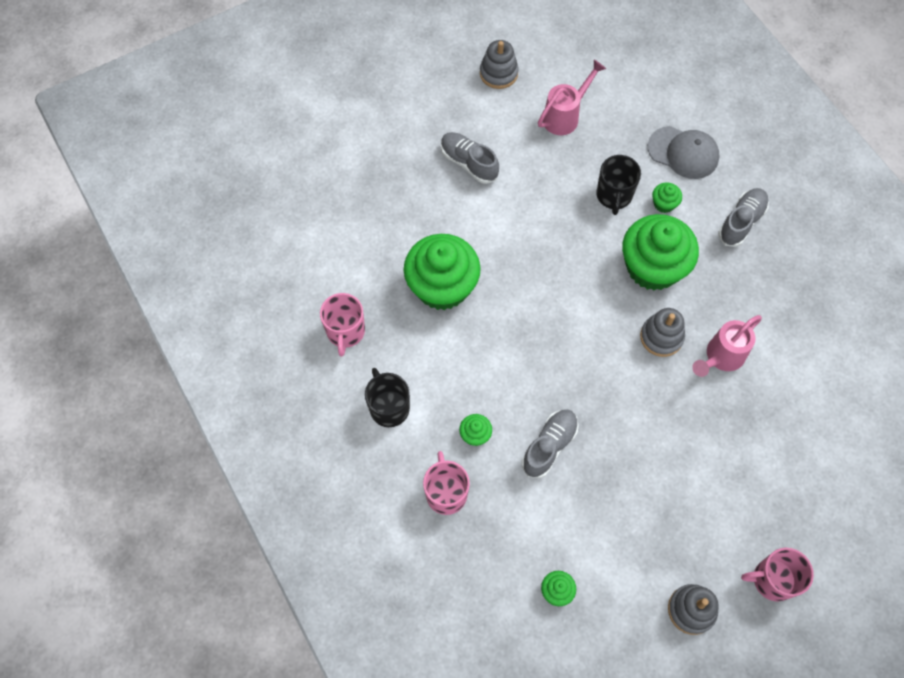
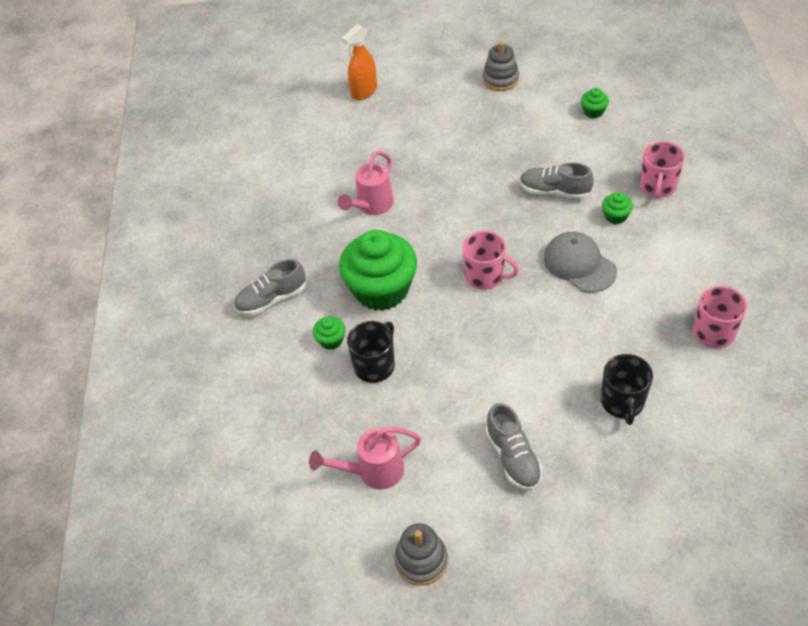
camera: 150 degrees left, 15 degrees down
(389, 407) = (688, 257): black mug -> black mug (622, 402)
(442, 286) = (597, 340): green cupcake -> none
(549, 446) = (554, 191): grey shoe -> grey shoe turned 45 degrees clockwise
(661, 337) = (411, 235): grey stacking toy -> none
(683, 152) = (275, 382): grey cap -> grey cap (579, 264)
(721, 357) = (372, 206): pink watering can -> pink watering can turned 135 degrees clockwise
(772, 580) = (433, 79): pink mug -> pink mug (485, 276)
(839, 523) = (363, 92): none -> orange spray bottle

